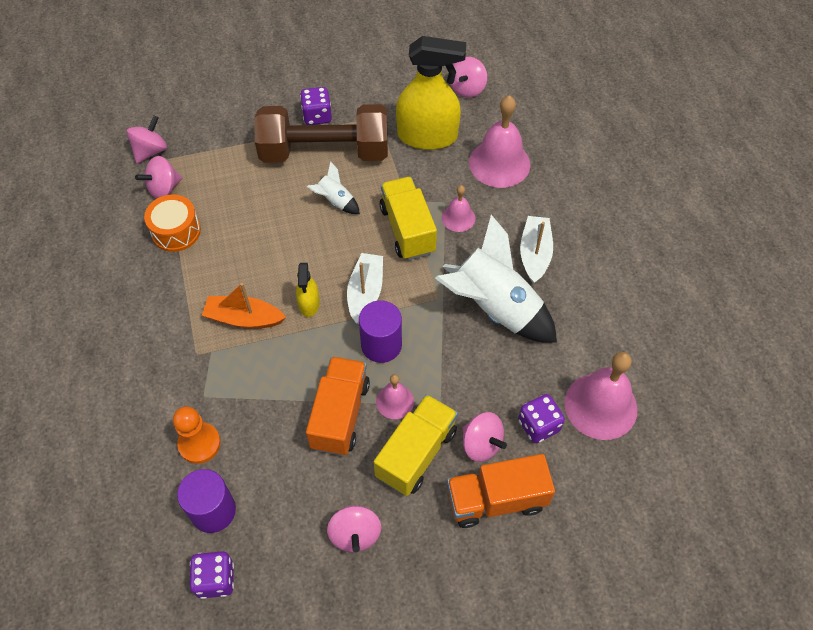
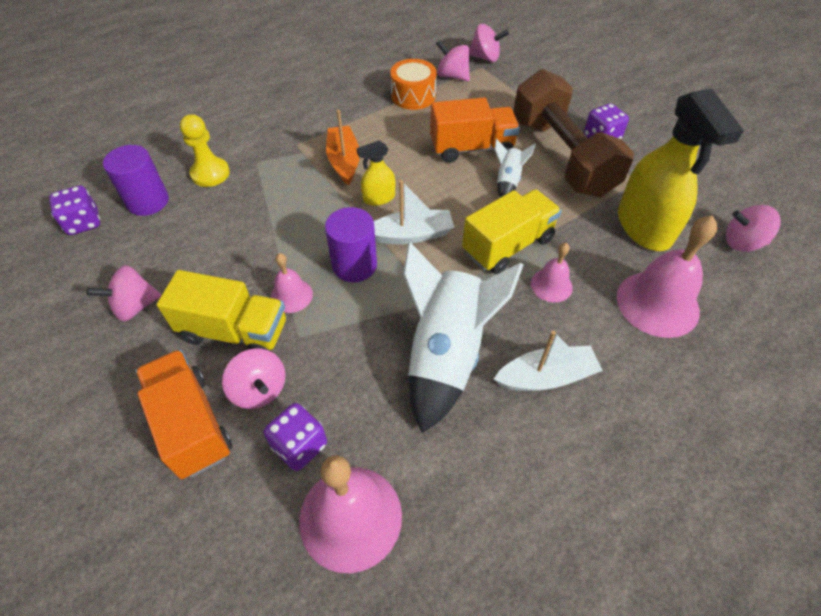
camera: 70 degrees right, 5 degrees down
(199, 444) = (210, 173): orange pawn -> yellow pawn
(340, 415) = (263, 256): orange truck -> orange truck (471, 148)
(481, 444) = (259, 390): pink spinning top -> pink spinning top turned 60 degrees counterclockwise

